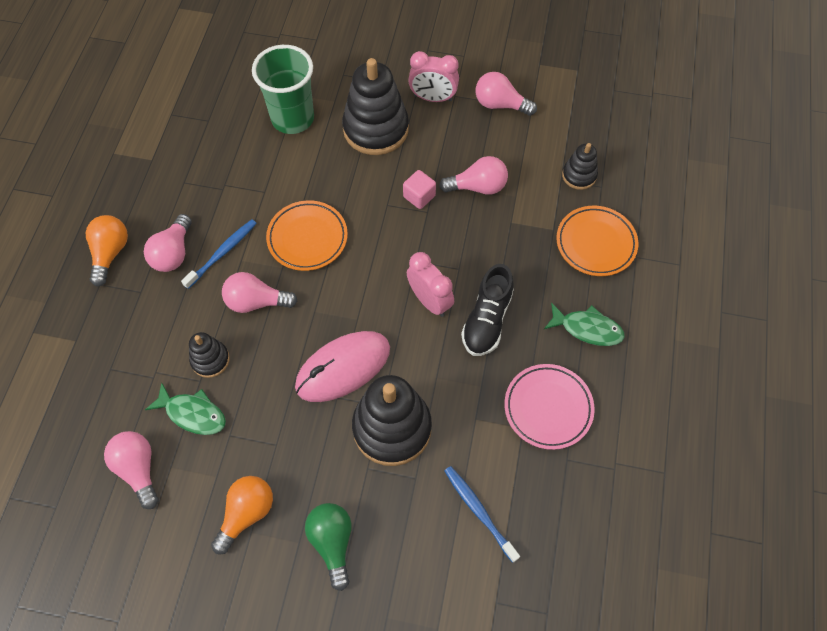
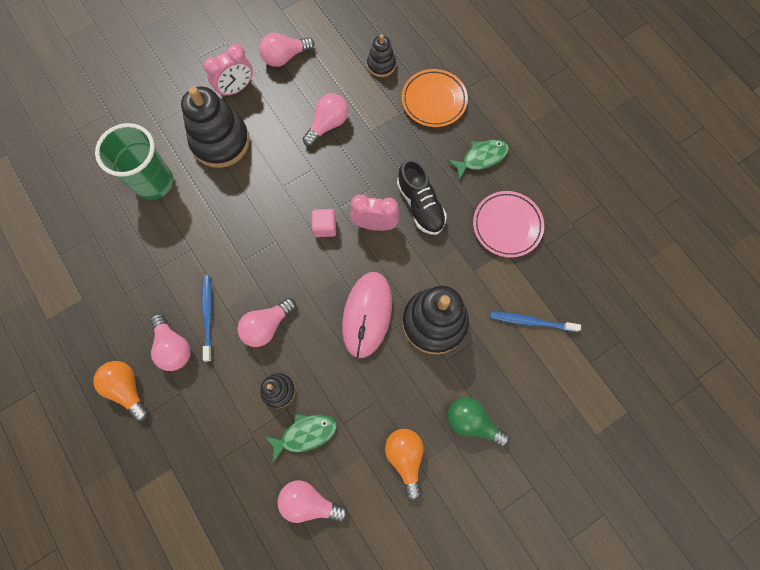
camera: 45 degrees left, 10 degrees up
(307, 238) = (254, 254): orange plate -> none
(419, 196) = (297, 163): pink cube -> pink cube (325, 227)

